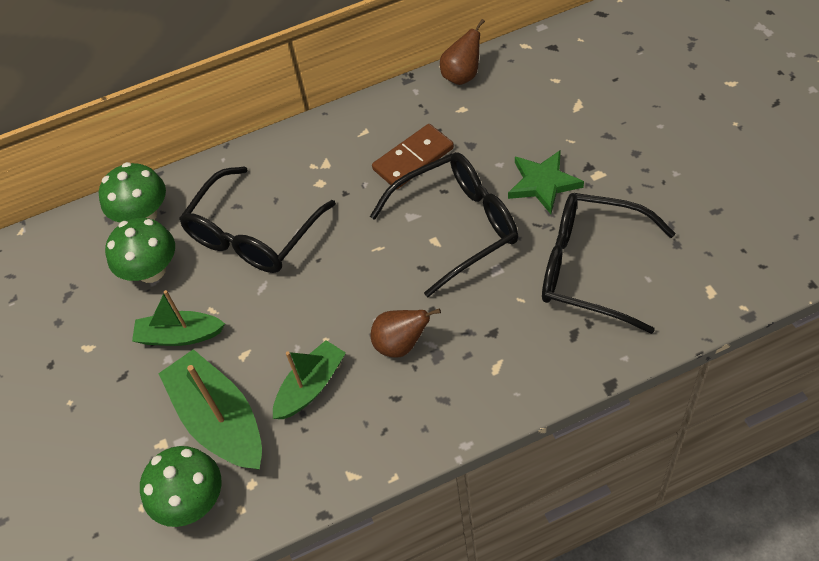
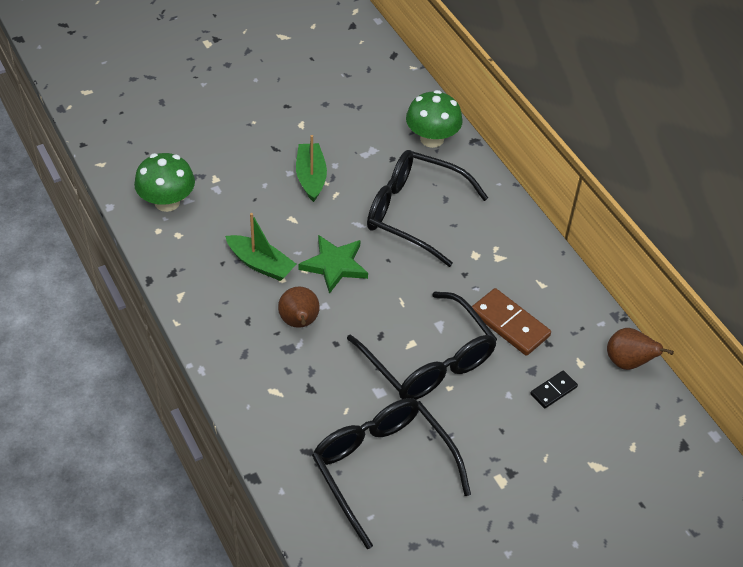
camera: 75 degrees right, 5 degrees down
(151, 270) = (374, 152): green mushroom -> none
(219, 420) = (233, 210): green boat -> none
(494, 130) = (553, 391): none -> black domino
(543, 183) = (485, 431): green star -> green star (334, 265)
(590, 268) = (382, 468): black glasses -> black glasses turned 45 degrees counterclockwise

